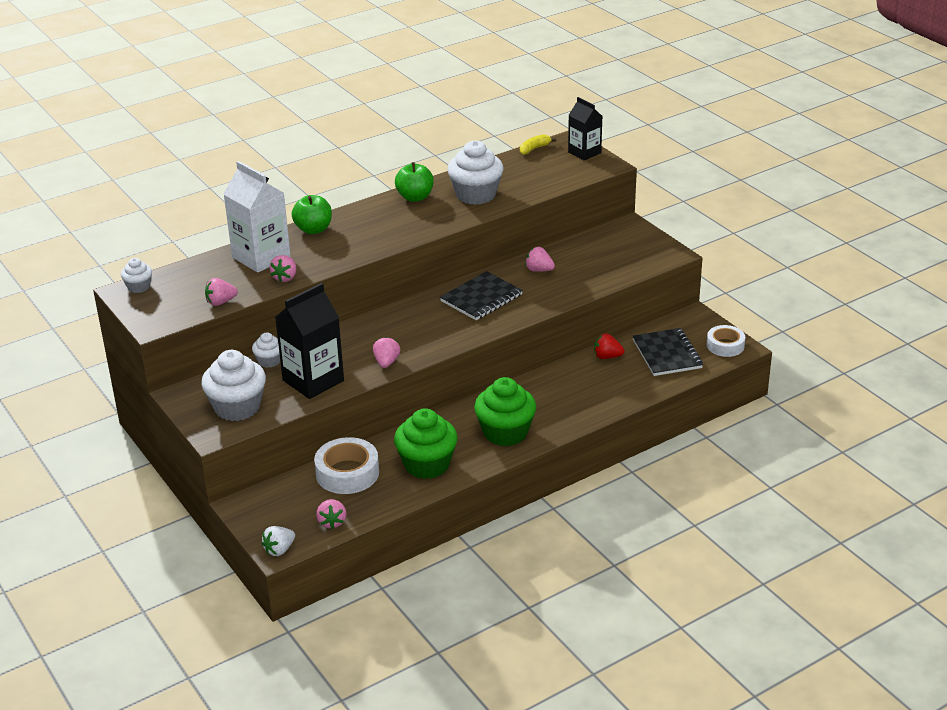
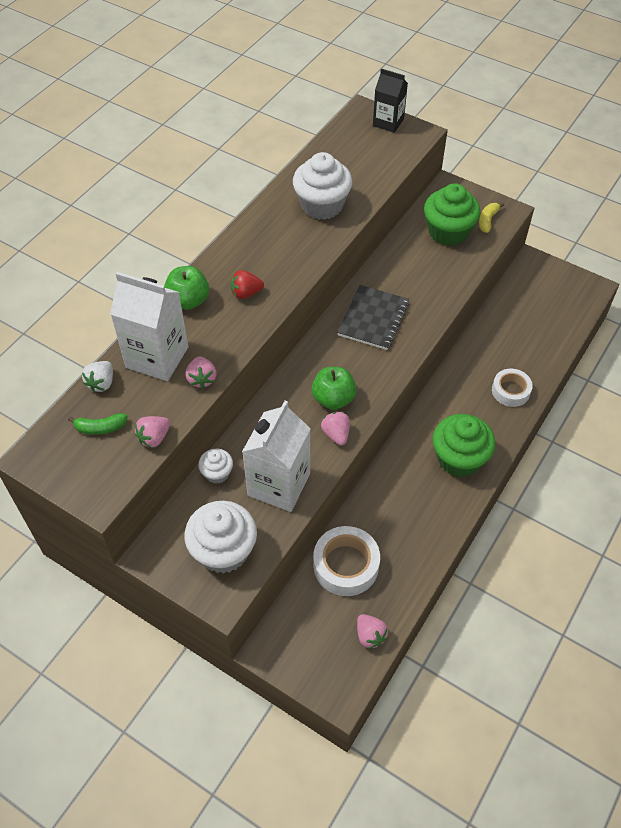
camera: 25 degrees left, 20 degrees up
(139, 287) = (46, 445): white cupcake -> none
(185, 287) = (100, 428): none -> green banana
(279, 550) = (341, 694): white strawberry -> white strawberry (101, 383)
(313, 380) = (279, 484): black carton -> white carton
(415, 197) = (264, 226): green apple -> green apple (333, 399)
(427, 464) = (413, 525): green cupcake -> green cupcake (448, 232)
(534, 149) = (338, 130): yellow banana -> yellow banana (487, 220)
(539, 270) = (403, 266): pink strawberry -> none
(607, 357) = (490, 334): red strawberry -> red strawberry (246, 293)
(667, 354) = (538, 315): black notebook -> none
(725, 345) = (579, 289): white tape -> white tape (510, 391)

